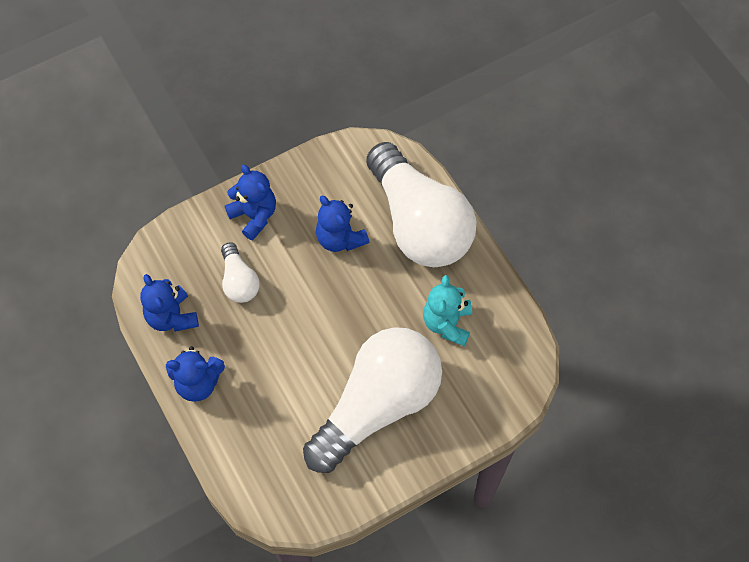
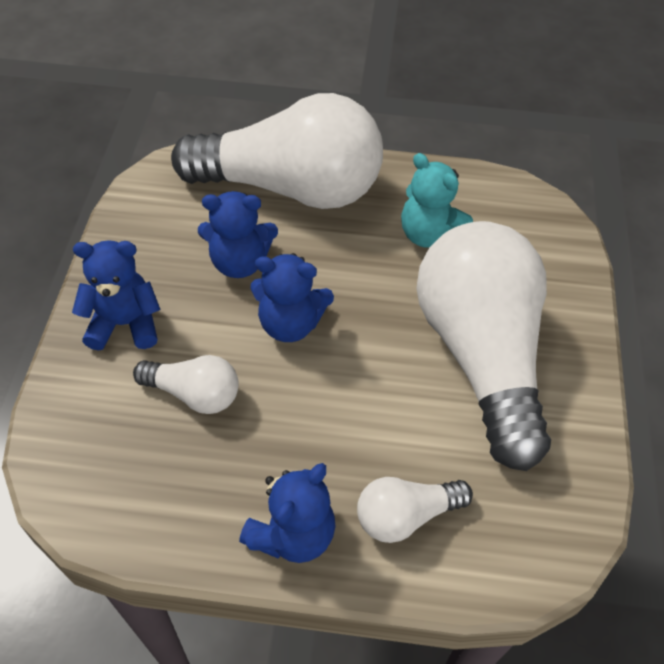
camera: 55 degrees left, 10 degrees down
(172, 317) = (168, 504): blue teddy bear -> blue teddy bear (290, 323)
(246, 428) = (405, 515): none -> white light bulb

